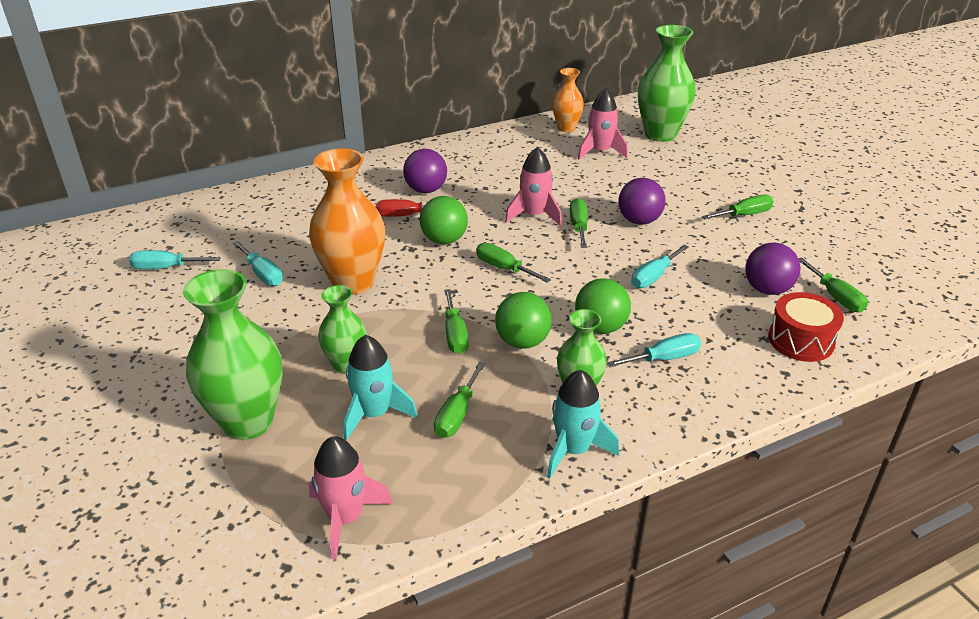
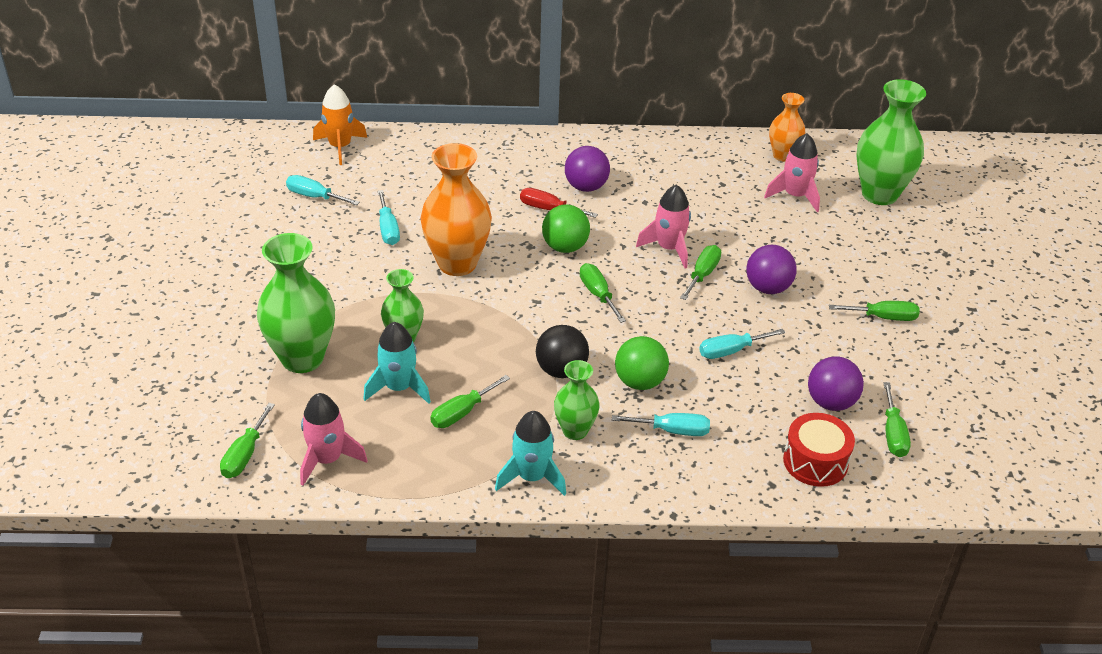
camera: 25 degrees right, 5 degrees up
(167, 220) = (340, 147): none -> orange rocket
(455, 334) = (509, 343): green screwdriver -> green screwdriver (245, 455)
(522, 342) = (561, 370): green ball -> black ball

